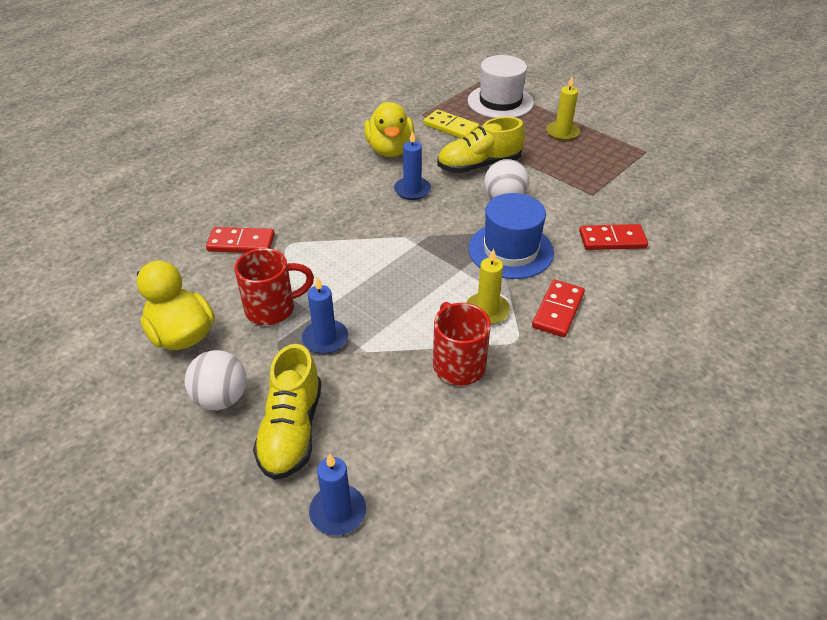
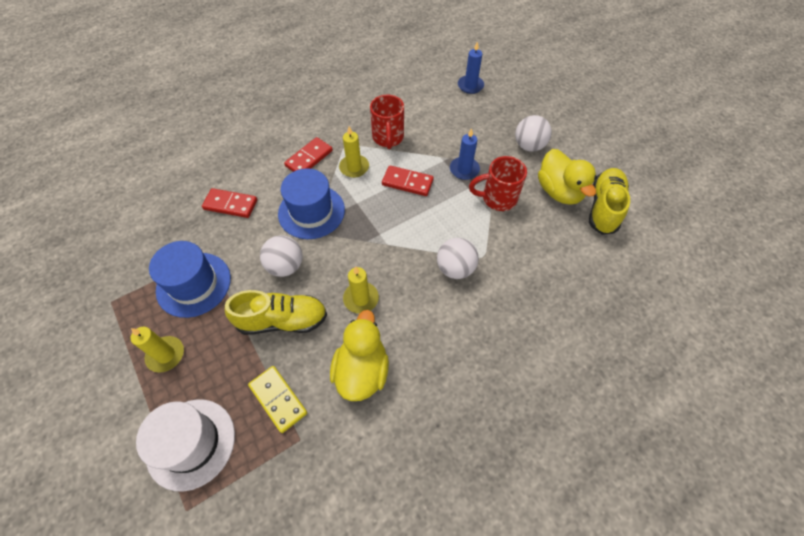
camera: 165 degrees left, 15 degrees up
(241, 243) = (522, 267): red domino -> red domino (407, 182)
(291, 430) = (489, 122): yellow shoe -> yellow shoe (604, 208)
(319, 228) = (455, 268): none -> white ball
(412, 190) = (361, 299): blue candle -> yellow candle
(584, 173) = (194, 284): none -> blue hat

